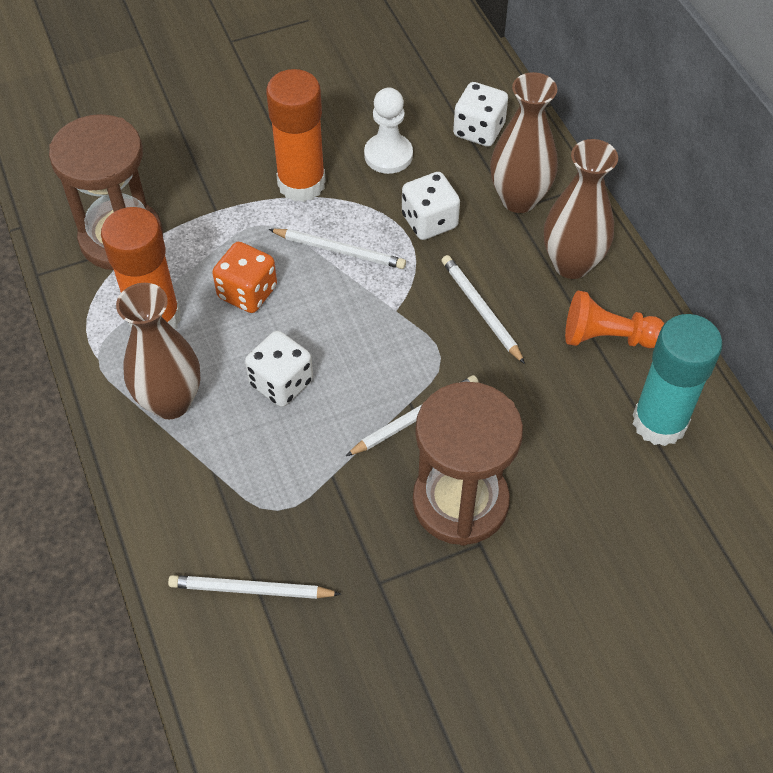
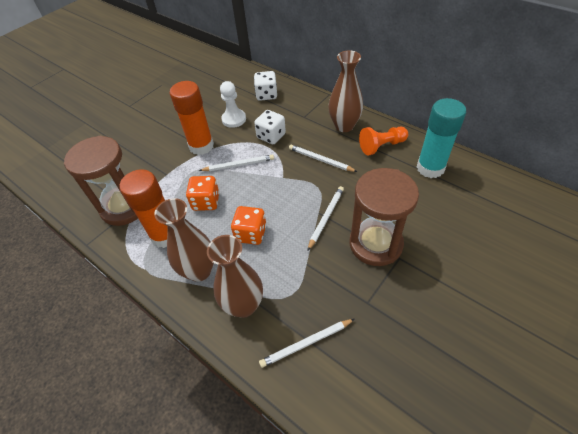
camera: 25 degrees left, 5 degrees down
(281, 383) = (251, 234): white dice -> orange dice
(519, 199) = (303, 112): brown vase -> brown vase (243, 305)

